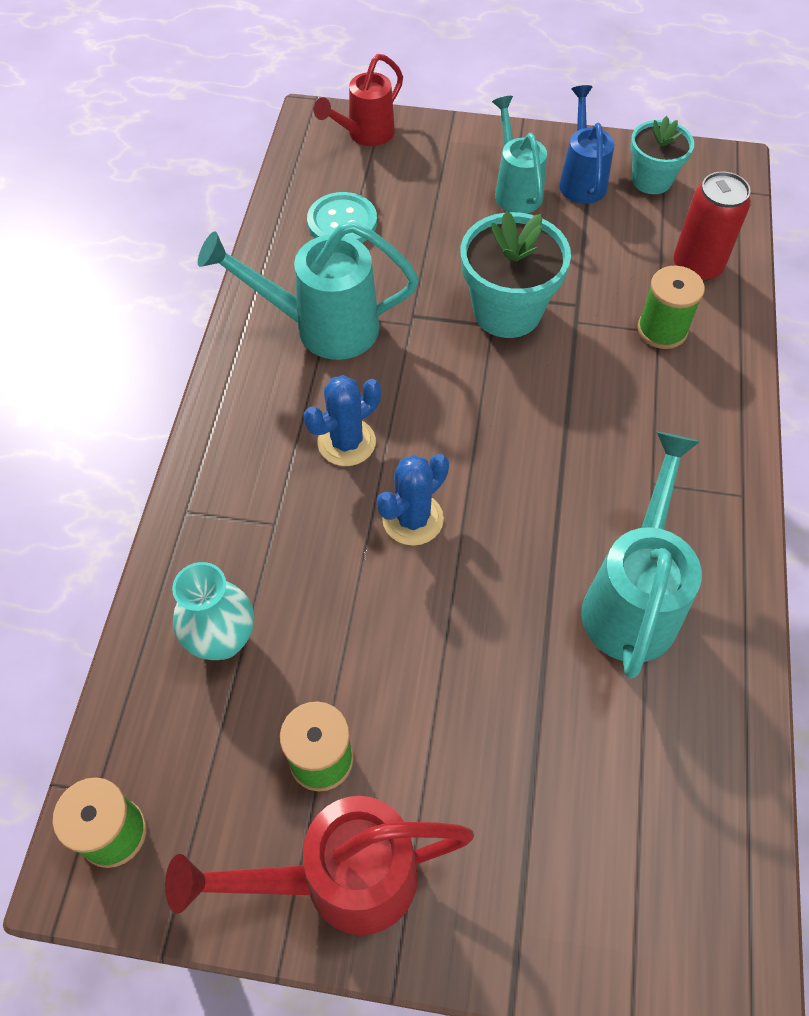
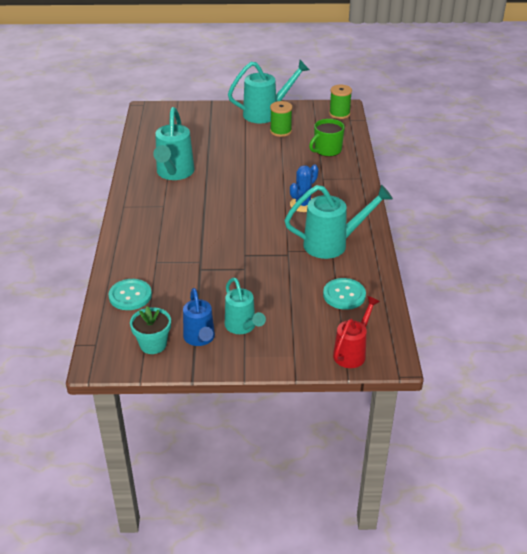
camera: 170 degrees right, 20 degrees down
(222, 639) = (327, 150): turquoise vase -> green mug
(339, 879) = (266, 113): red watering can -> turquoise watering can
(413, 519) = (266, 185): blue cactus -> none
(507, 311) = (238, 261): turquoise flower pot -> none
(662, 330) = (154, 262): green spool -> none
(697, 266) = (130, 296): red can -> turquoise button

